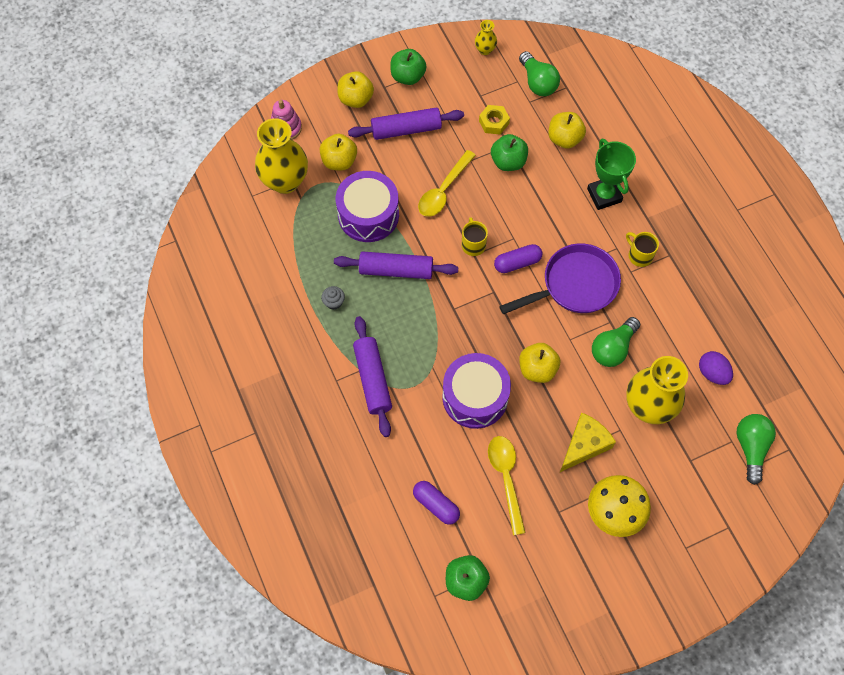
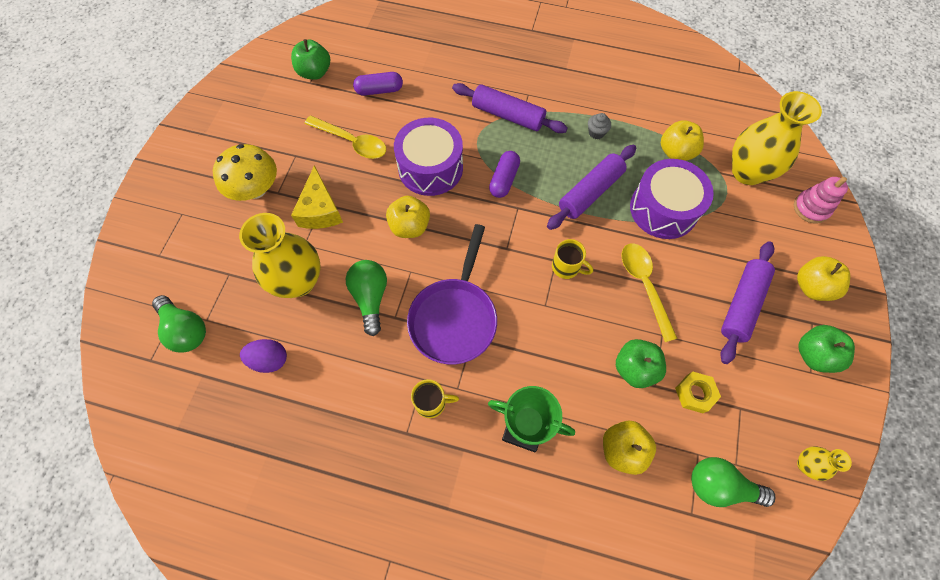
camera: 130 degrees right, 0 degrees up
(339, 161) = (741, 225): yellow apple -> yellow apple (676, 152)
(517, 263) = (518, 288): purple capsule -> purple capsule (504, 180)

